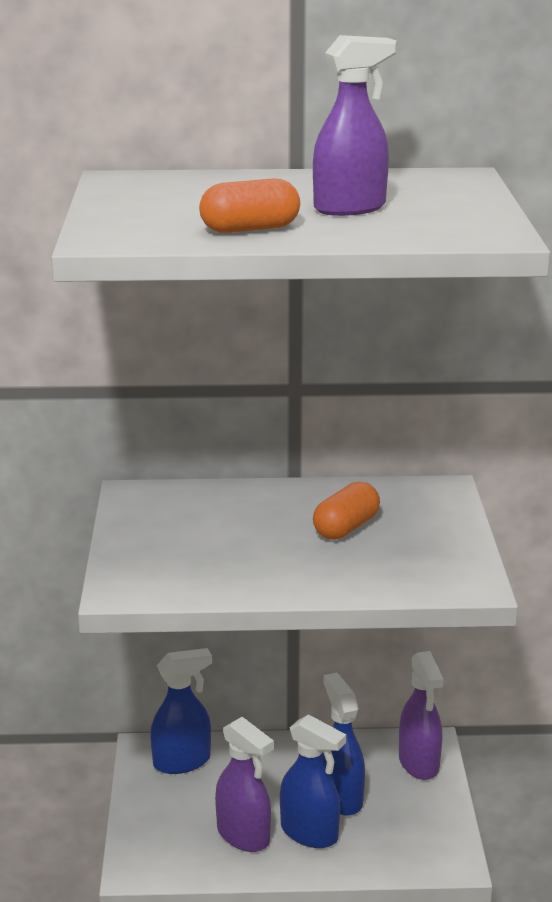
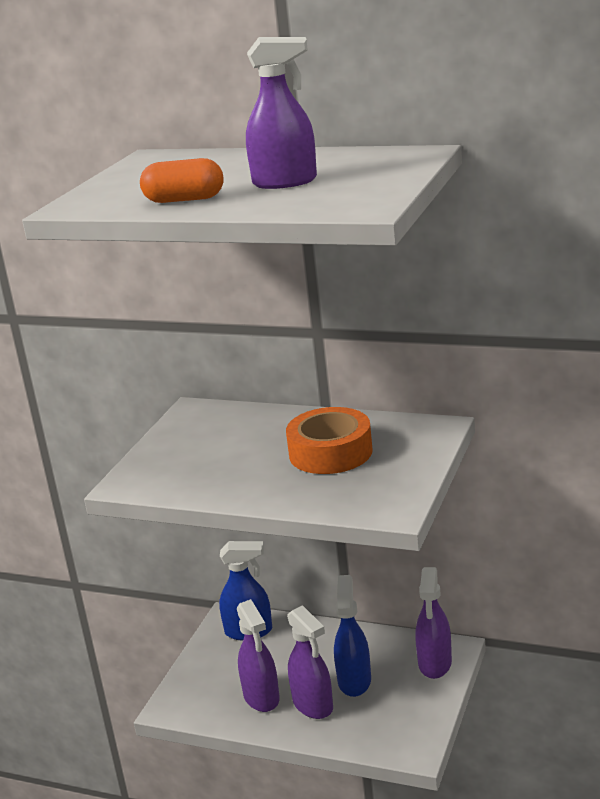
camera: 25 degrees right, 0 degrees up
(309, 833) = (313, 705): blue spray bottle -> purple spray bottle
(346, 528) = (330, 452): orange capsule -> orange tape

